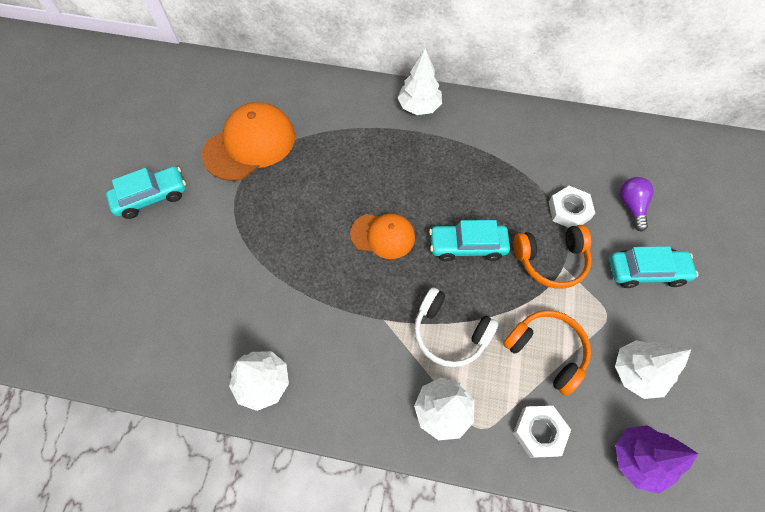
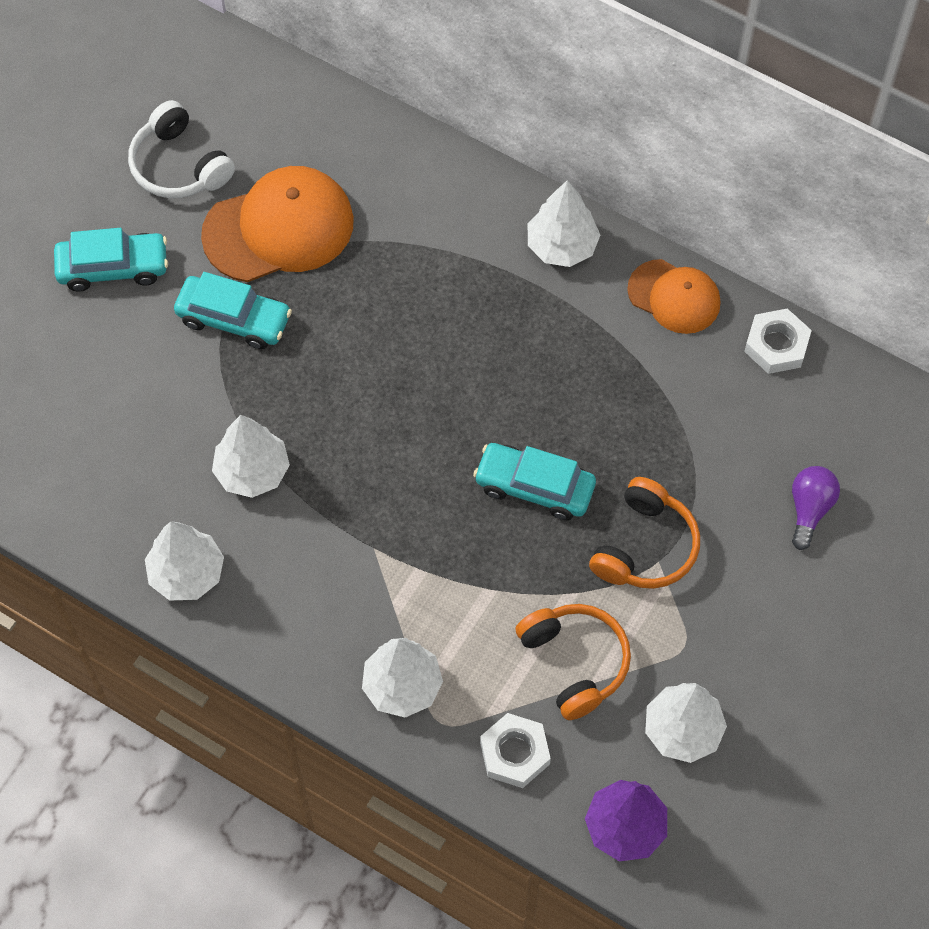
camera: 20 degrees right, 0 degrees up
(284, 296) = (252, 471): none -> white tree
(383, 235) = (420, 432): orange cap -> orange cap (674, 297)
(450, 333) = (455, 595): white headphones -> white headphones (179, 165)
(551, 260) = (645, 546): orange headphones -> orange headphones turned 75 degrees counterclockwise
(569, 210) = (711, 485): white nut -> white nut (776, 345)
(646, 272) = (774, 608): turquoise car -> turquoise car (234, 319)

